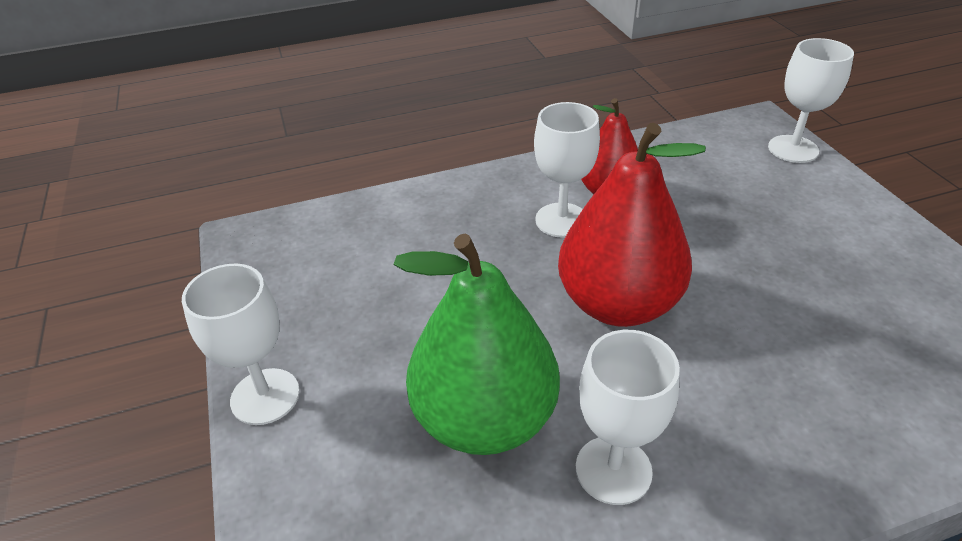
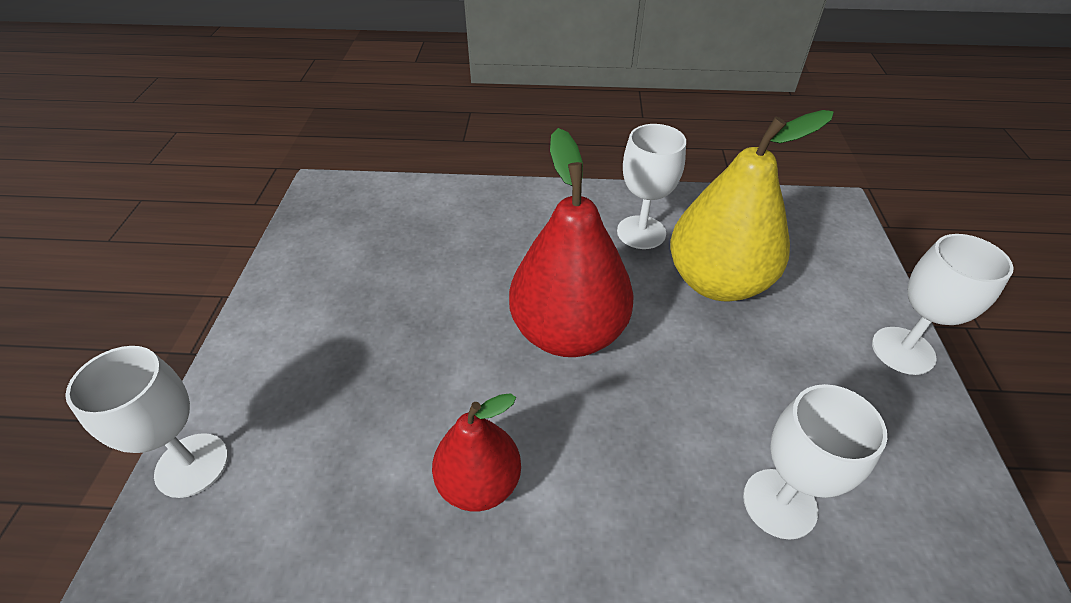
camera: 160 degrees left, 5 degrees up
(484, 419) = (717, 282): green pear -> yellow pear
(562, 220) = (564, 454): white goblet -> white goblet (779, 503)

